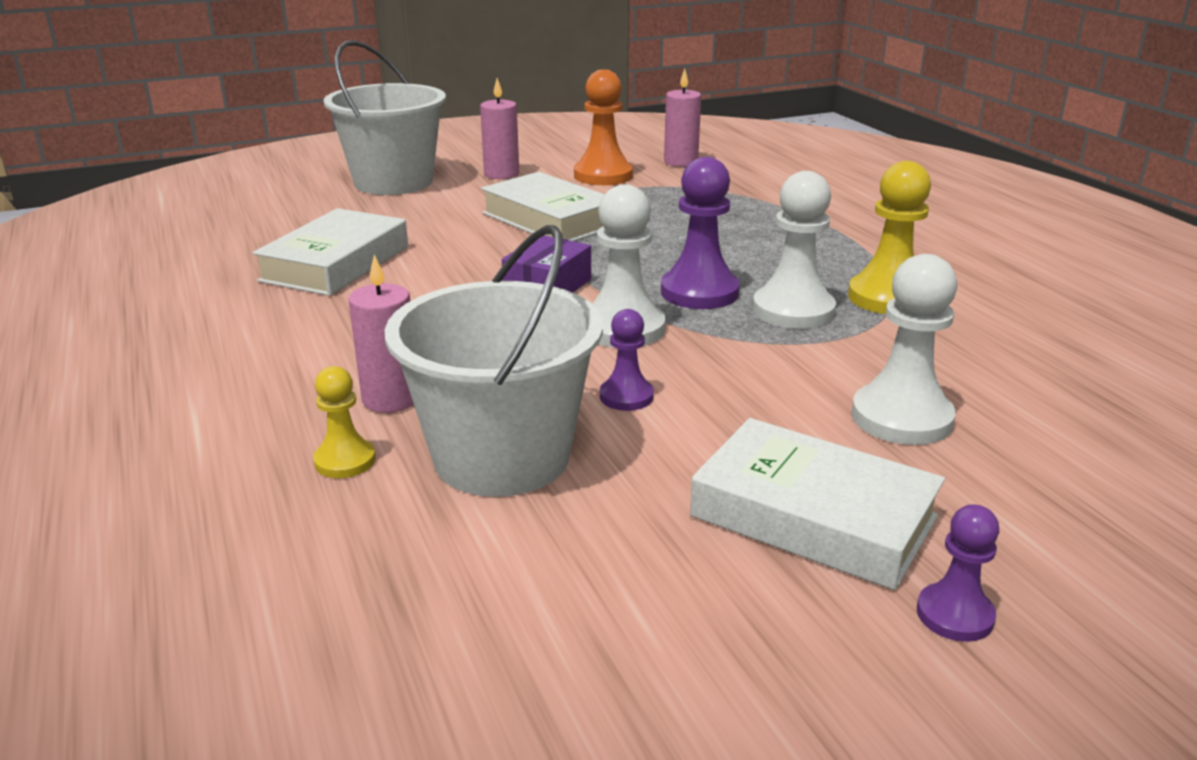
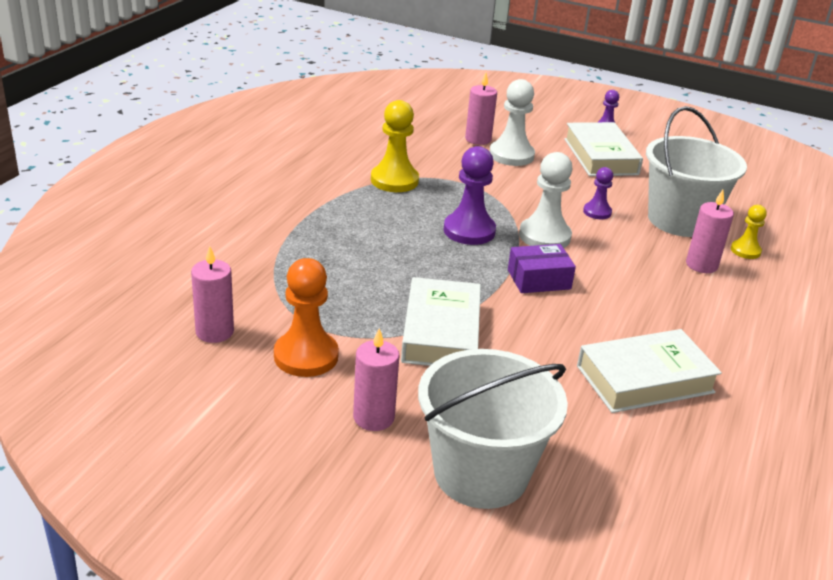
camera: 135 degrees left, 5 degrees up
(793, 311) = (450, 199): white pawn -> none
(999, 416) = (478, 139): none -> pink candle

